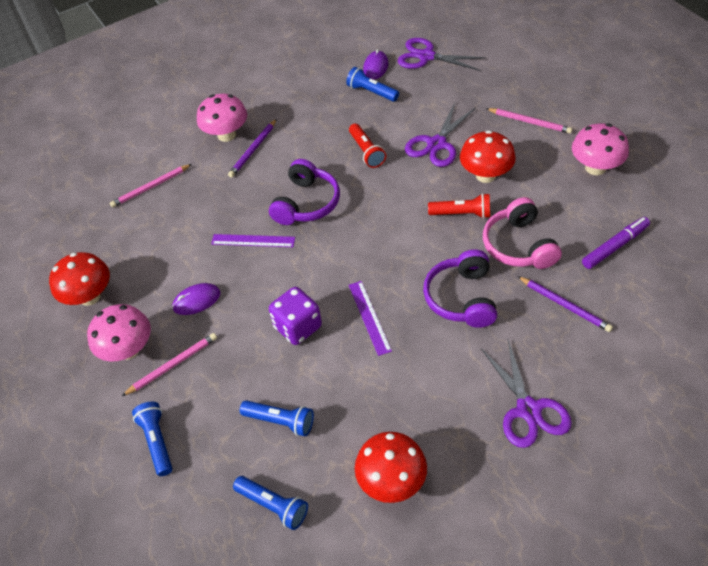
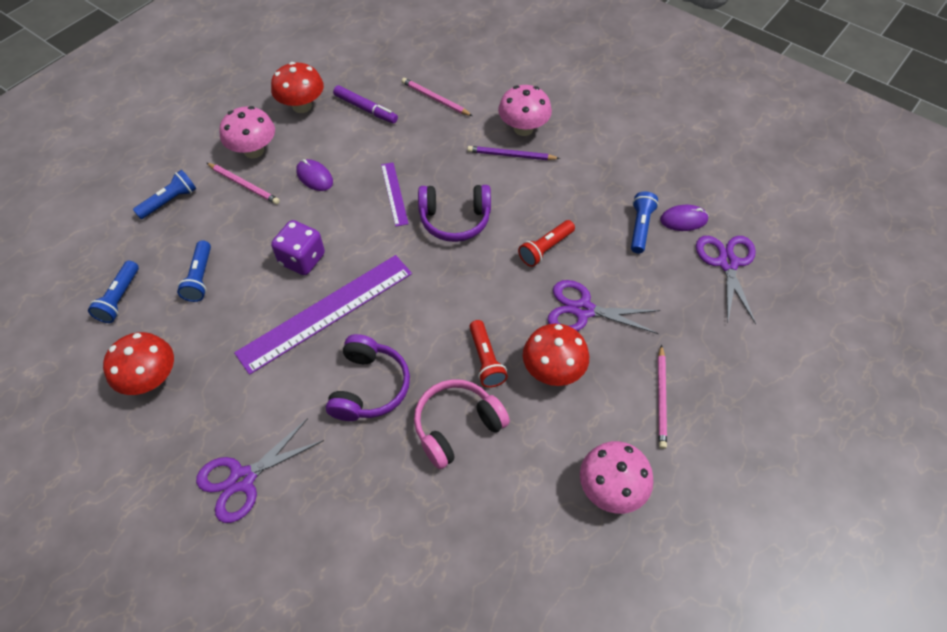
camera: 65 degrees right, 5 degrees up
(369, 317) = (326, 312): purple ruler -> purple ruler, size x2.06
(462, 298) = (369, 387): purple headphones -> purple headphones turned 120 degrees clockwise
(565, 305) = (384, 490): purple pencil -> none
(615, 246) = (486, 532): purple marker -> purple marker (366, 109)

